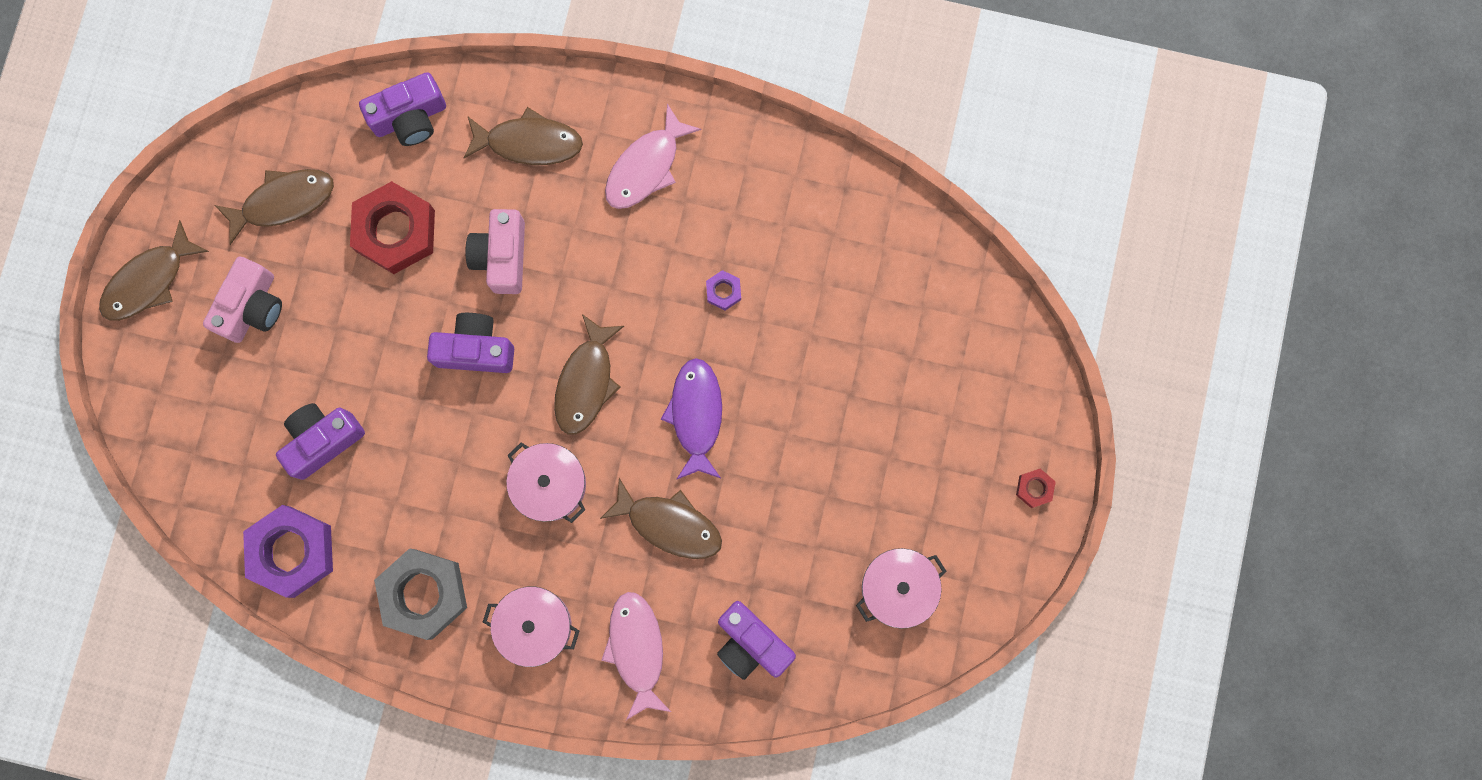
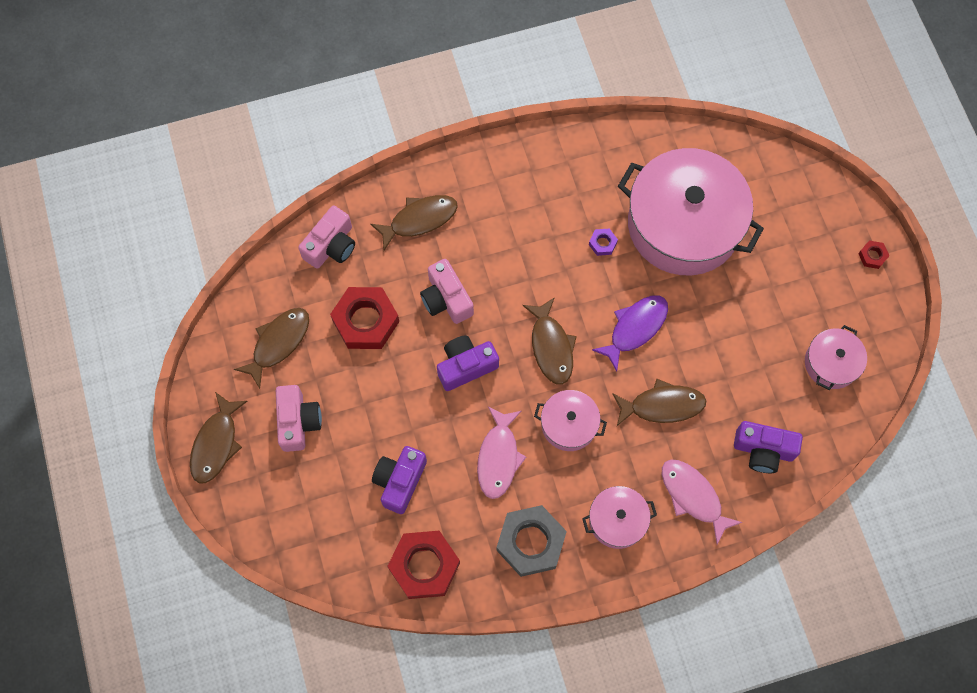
camera: 30 degrees left, 10 degrees down
(292, 551) = (424, 566): purple nut -> red nut
(410, 118) = (331, 246): purple camera -> pink camera
(646, 167) = (504, 194): pink fish -> pink fish (498, 457)
(696, 415) = (635, 328): purple fish -> purple fish turned 75 degrees clockwise
(833, 322) = (683, 224): none -> pink pot

